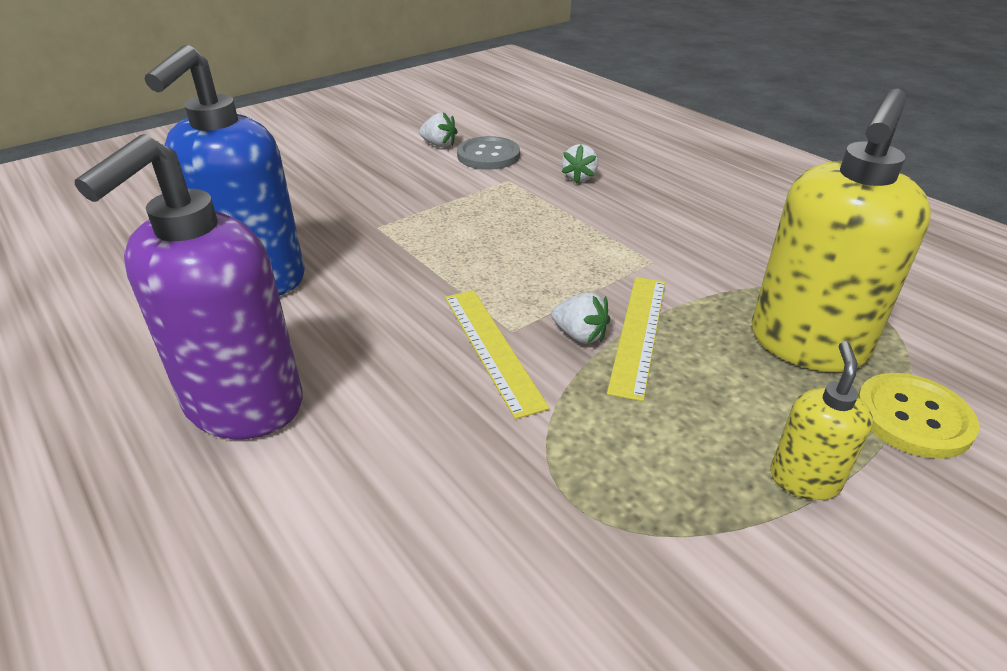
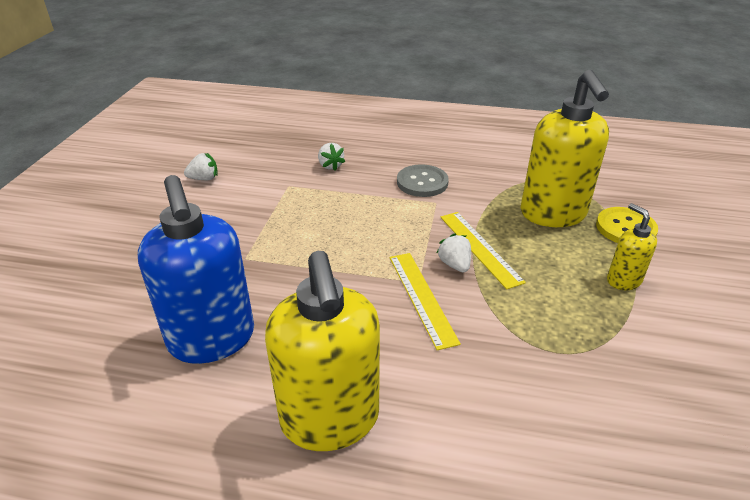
camera: 40 degrees left, 0 degrees up
(243, 406) = (330, 420): purple soap dispenser -> yellow soap dispenser
(488, 155) = (251, 173): grey button -> grey button (422, 182)
(492, 348) = (422, 297): yellow ruler -> yellow ruler turned 45 degrees clockwise
(580, 335) = (454, 265): white strawberry -> white strawberry turned 105 degrees counterclockwise

